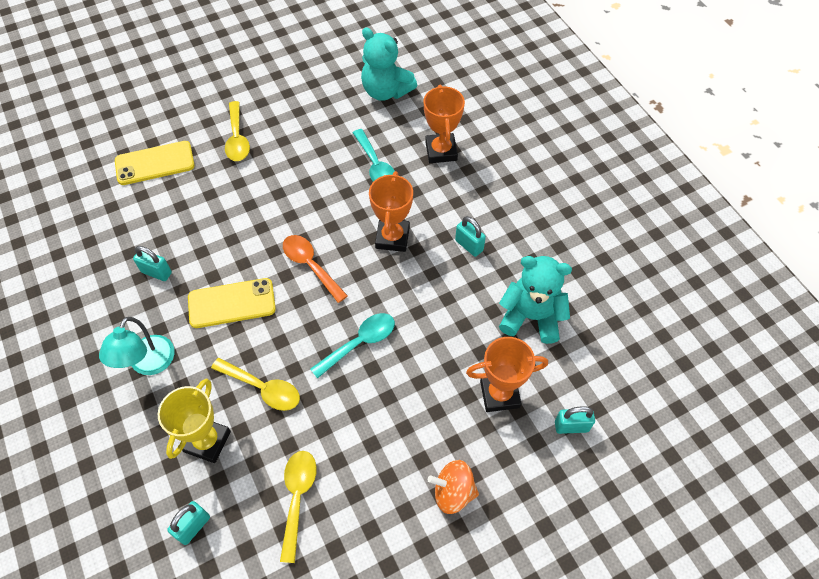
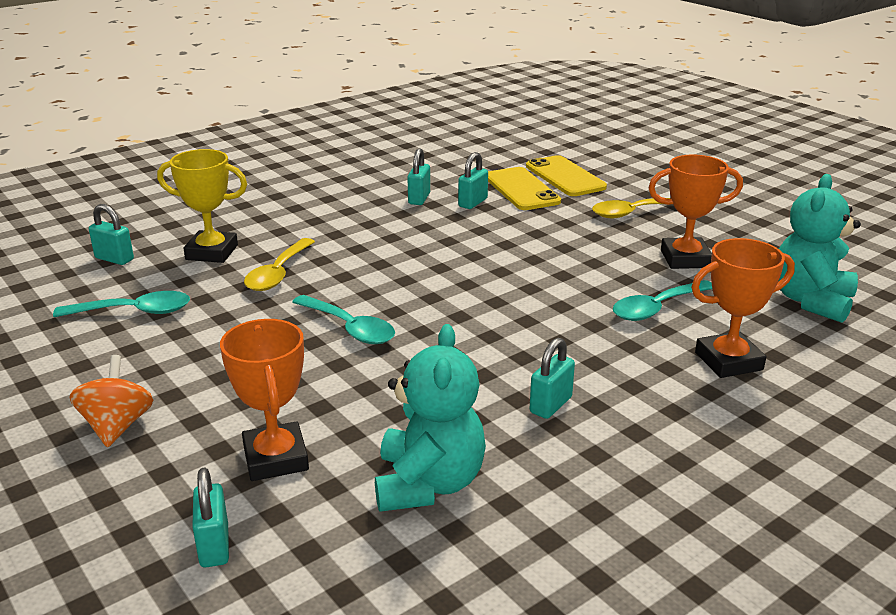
camera: 80 degrees right, 30 degrees down
(148, 364) = (304, 211): turquoise lamp -> none
(180, 235) = (473, 203): none -> turquoise padlock
(232, 303) = (390, 241): yellow phone -> yellow phone (521, 189)
(297, 498) = (134, 312): yellow spoon -> turquoise spoon
(310, 265) = (460, 281): orange spoon -> none
(392, 237) = (533, 335): orange trophy -> orange trophy (685, 259)

